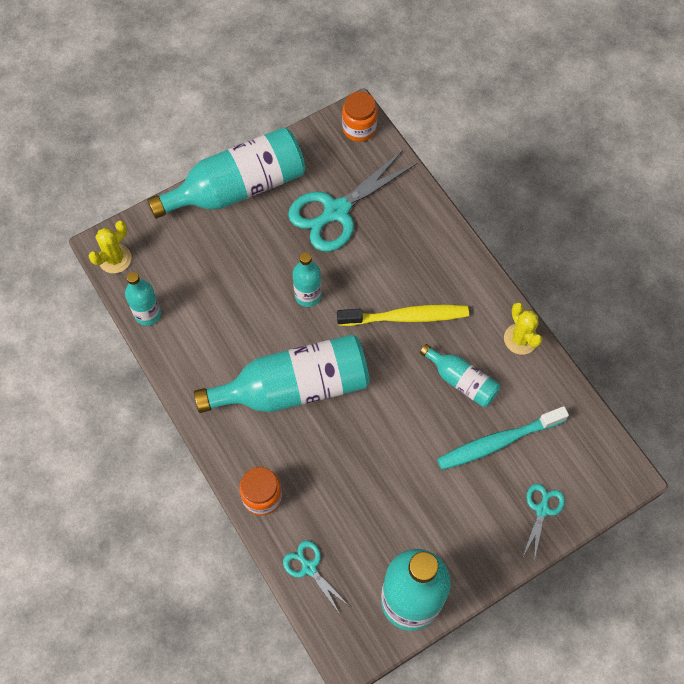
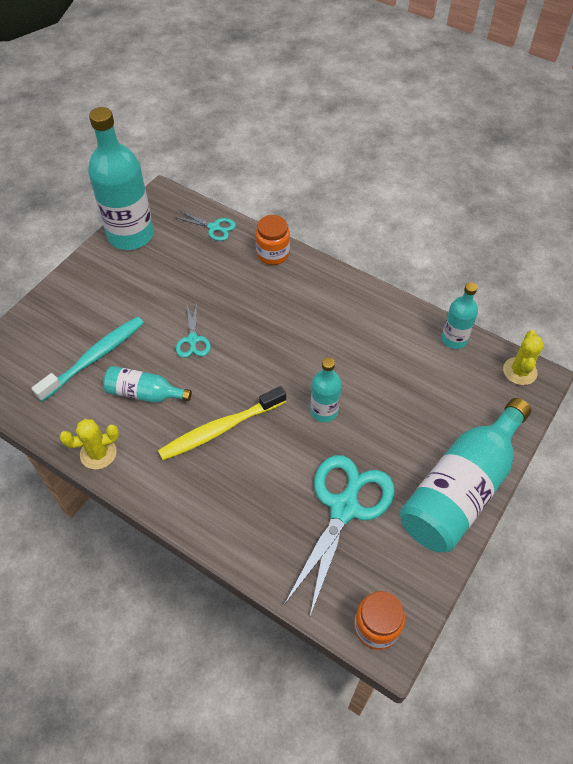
camera: 155 degrees right, 10 degrees down
(294, 387) = (292, 332): turquoise bottle -> none
(520, 339) = (98, 453): yellow cactus -> yellow cactus turned 60 degrees counterclockwise
(542, 510) = (42, 323): turquoise scissors -> turquoise scissors (193, 340)

